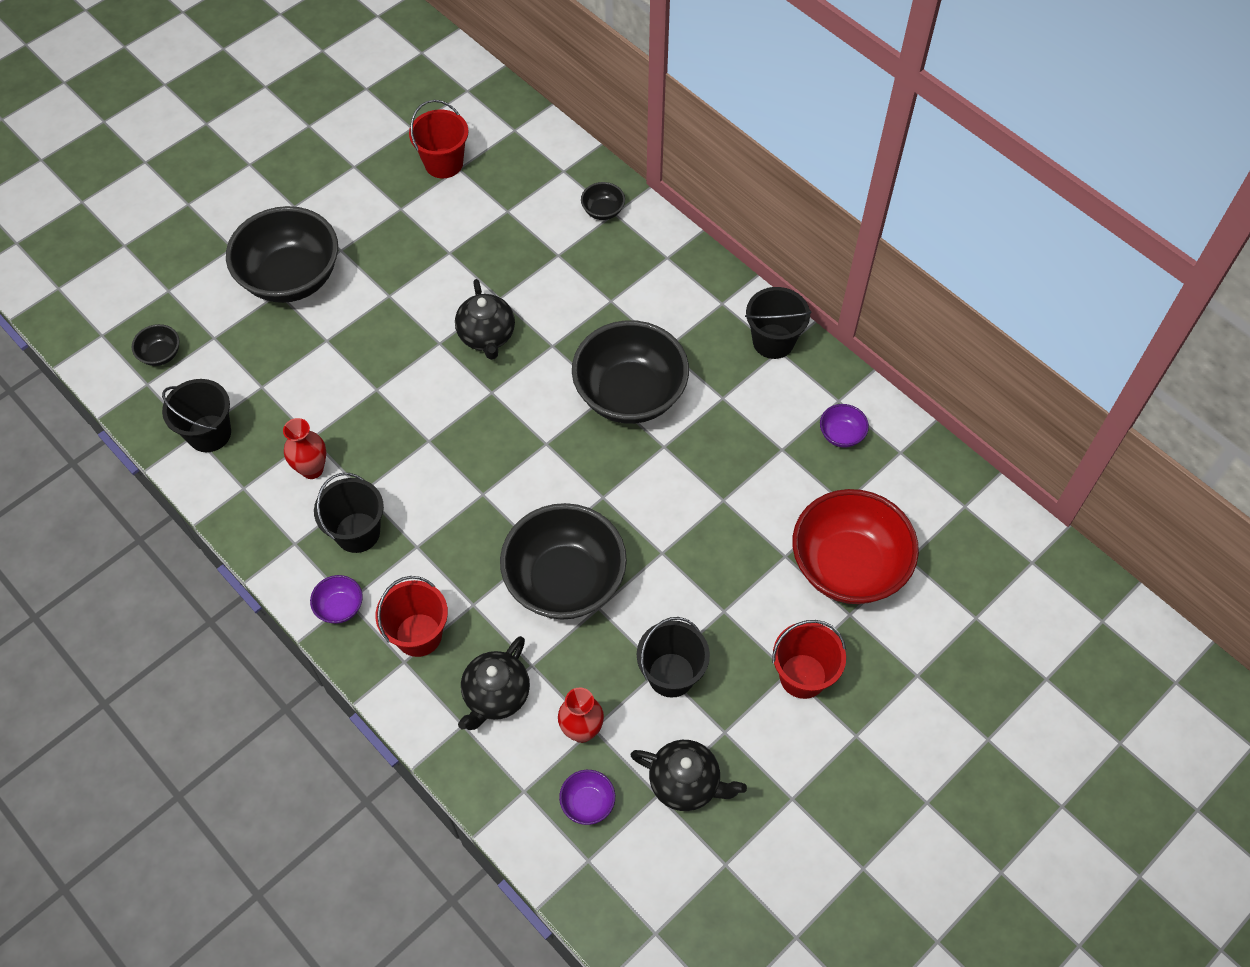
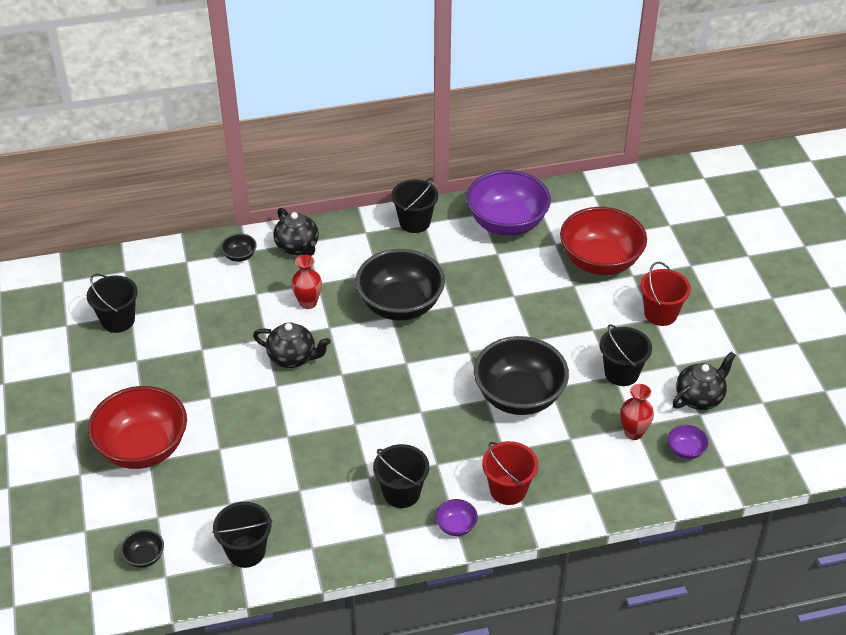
camera: 60 degrees left, 15 degrees down
(291, 278) = (143, 448): black bowl -> red bowl
(312, 469) = (327, 499): red vase -> red vase (308, 303)
(444, 163) = (118, 320): red bucket -> black bucket
(496, 695) = (581, 466): black teapot -> black teapot (297, 247)
(841, 434) = (507, 223): purple bowl -> purple bowl, size x2.40

